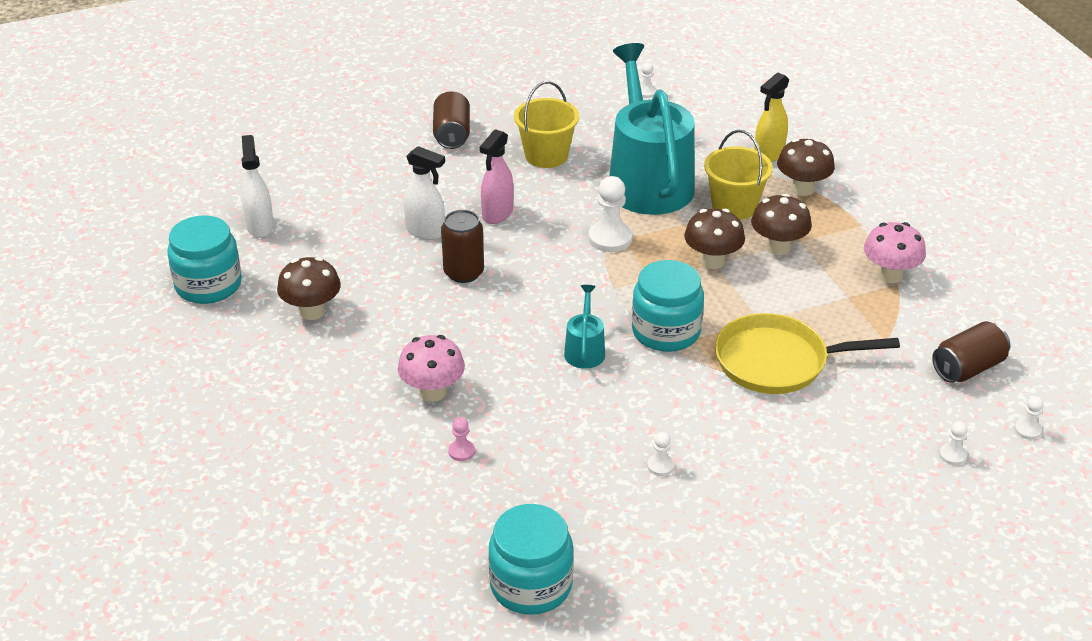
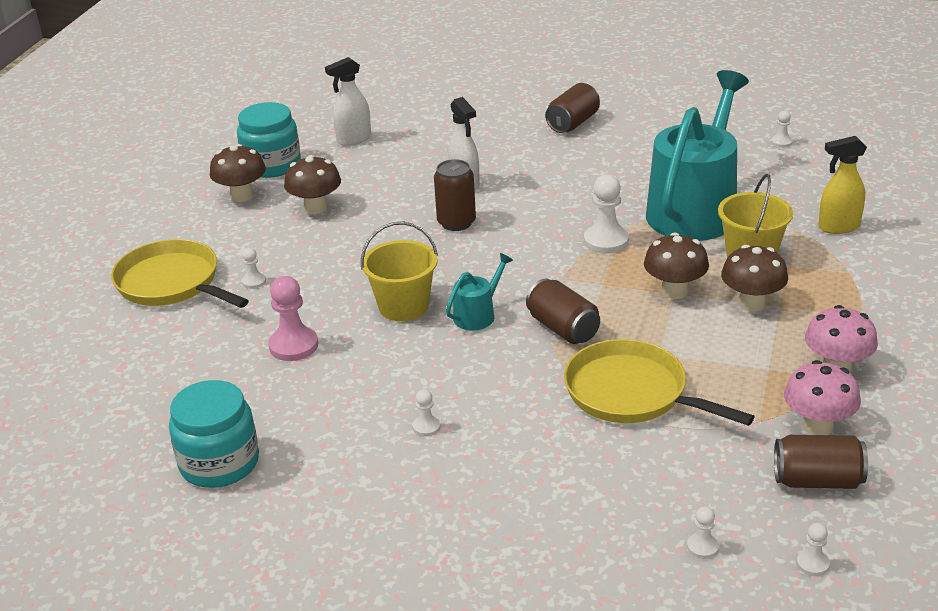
camera: 40 degrees right, 5 degrees down
(260, 226) = (353, 139): white spray bottle -> white spray bottle turned 150 degrees counterclockwise
(264, 447) = (171, 283): none -> yellow pan
(346, 409) = (254, 282): none -> white pawn
(432, 392) = (327, 296): pink mushroom -> pink mushroom (817, 426)
(461, 451) = (293, 346): pink pawn -> pink pawn, size x1.92
(497, 214) = (536, 191): pink spray bottle -> none
(546, 155) = (631, 162): yellow bucket -> yellow bucket (403, 306)
(666, 331) = (563, 328): turquoise jar -> brown can
(802, 189) = (838, 265): brown mushroom -> brown mushroom (242, 196)

